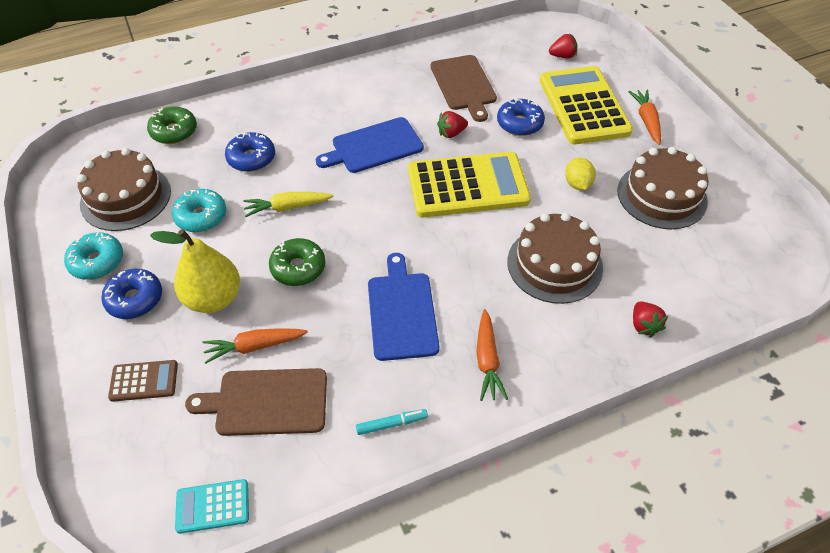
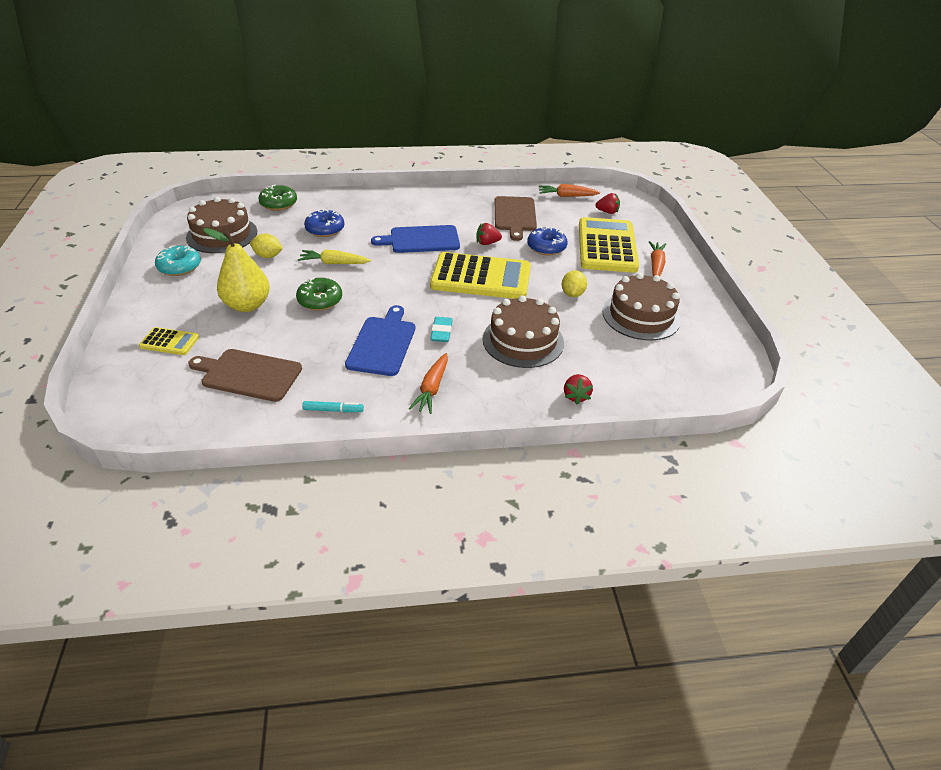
camera: 15 degrees right, 10 degrees down
(135, 299) = (192, 294): blue donut -> none
(144, 381) = (169, 342): brown calculator -> yellow calculator
(201, 216) = (268, 256): turquoise donut -> yellow lemon
(212, 506) = (172, 426): turquoise calculator -> none
(255, 346) = (260, 340): orange carrot -> orange carrot (567, 196)
(460, 277) = (441, 332): none -> turquoise eraser

